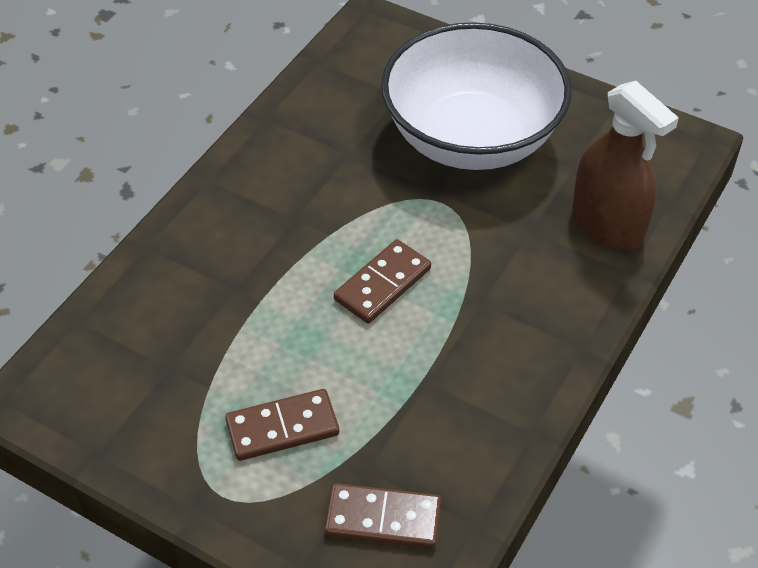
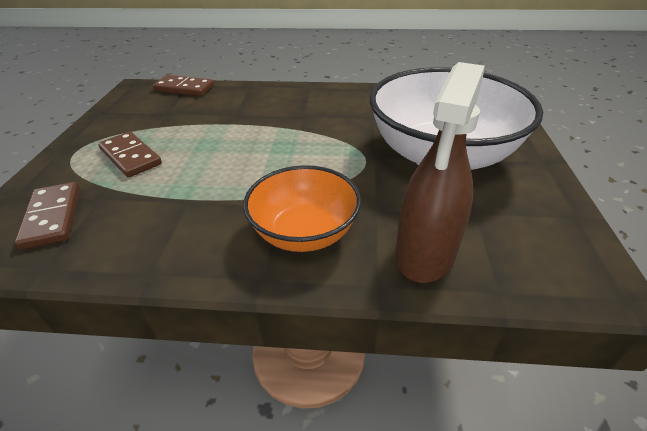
camera: 65 degrees right, 10 degrees down
(382, 284) = (270, 158): brown domino -> brown domino (184, 88)
(535, 297) = (304, 232): none -> orange bowl

